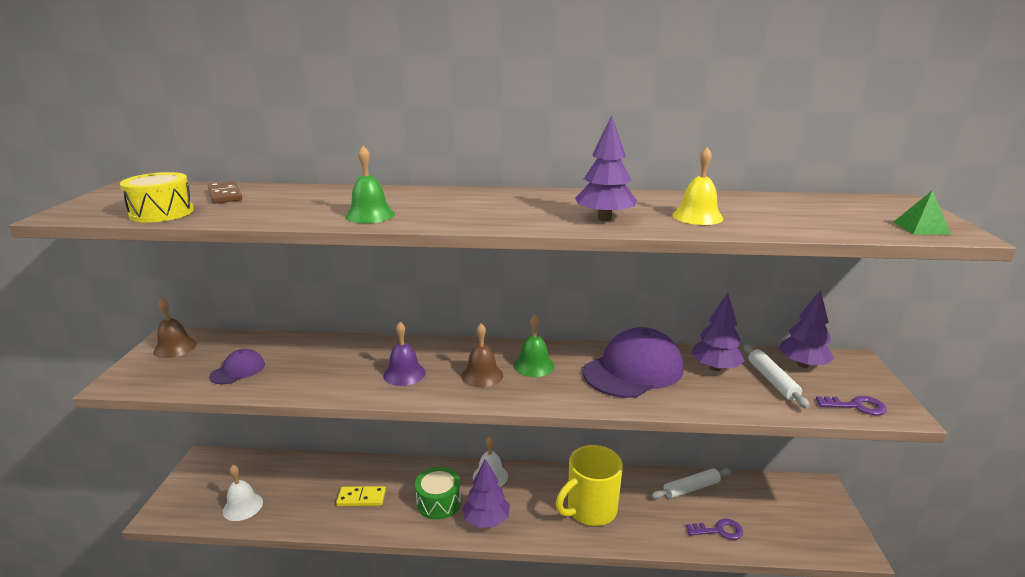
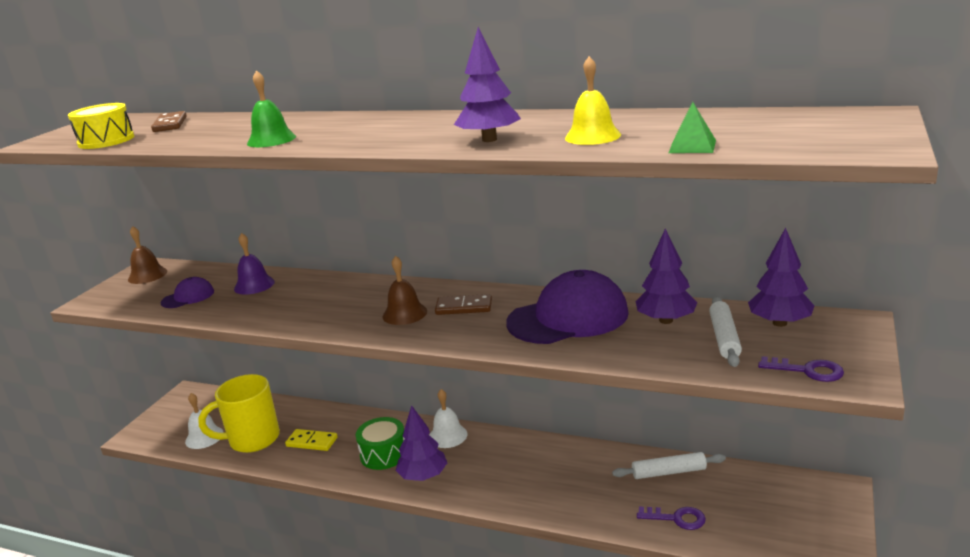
camera: 20 degrees right, 0 degrees up
(404, 374) = (331, 308): purple bell -> purple bell (254, 285)
(534, 365) = (464, 307): green bell -> brown domino
(590, 510) = (538, 480): yellow mug -> yellow mug (252, 439)
(921, 228) = (846, 145): green pyramid -> green pyramid (692, 146)

